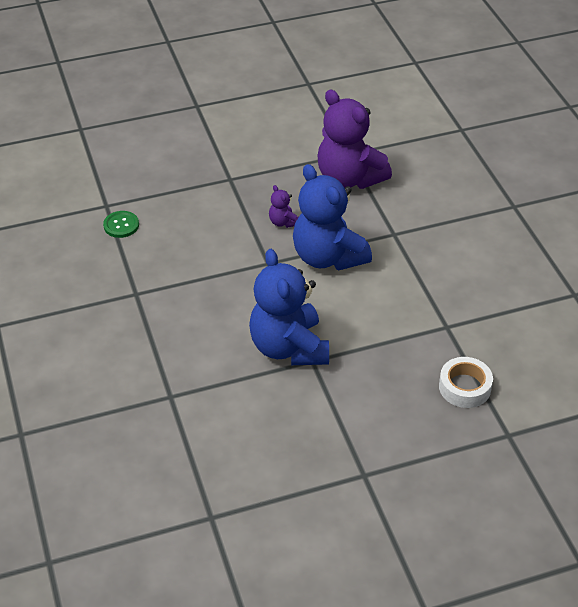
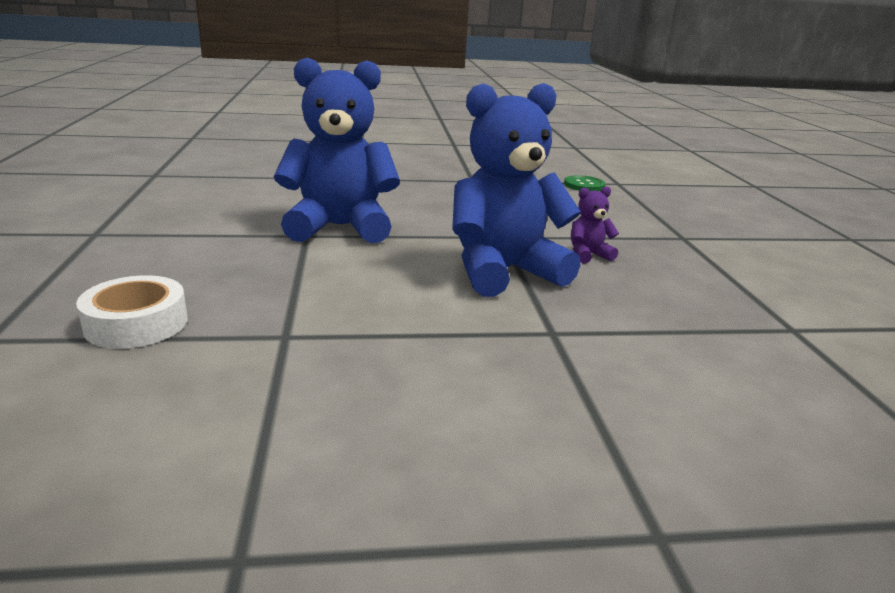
camera: 100 degrees right, 20 degrees down
(349, 178) = (713, 318): purple teddy bear -> none

